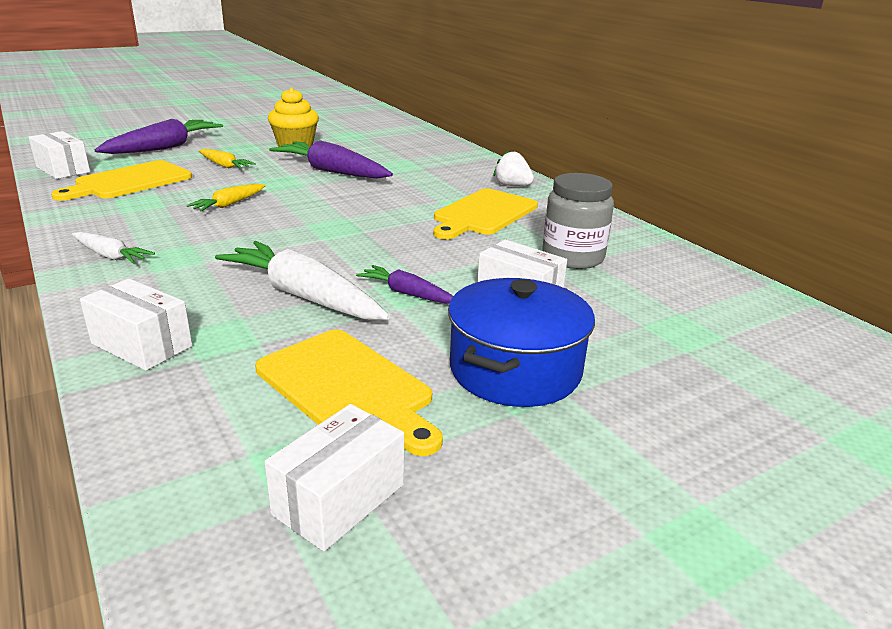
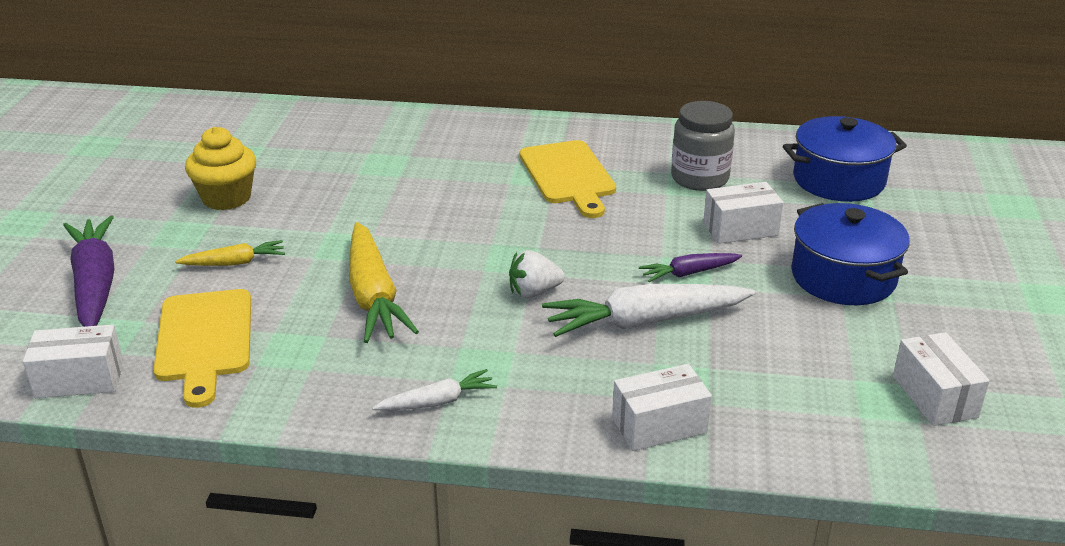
camera: 50 degrees left, 5 degrees up
(229, 204) = (373, 296): yellow carrot -> yellow carrot, size x1.88
(332, 171) = (350, 206): purple carrot -> none
(348, 388) = (810, 350): yellow cutting board -> none
(512, 185) = (519, 134): white strawberry -> white strawberry (534, 292)
(699, 318) = (838, 180): none -> blue pot

